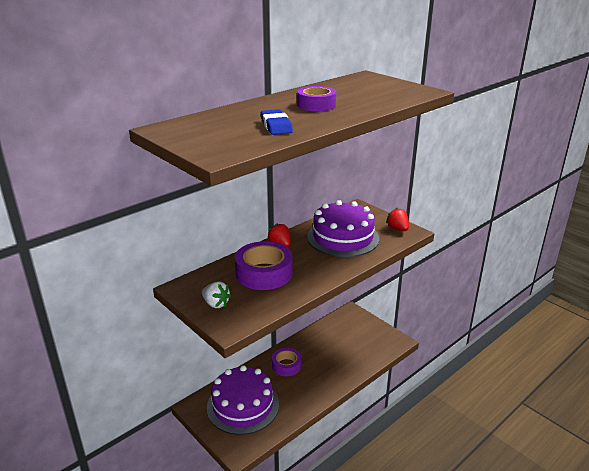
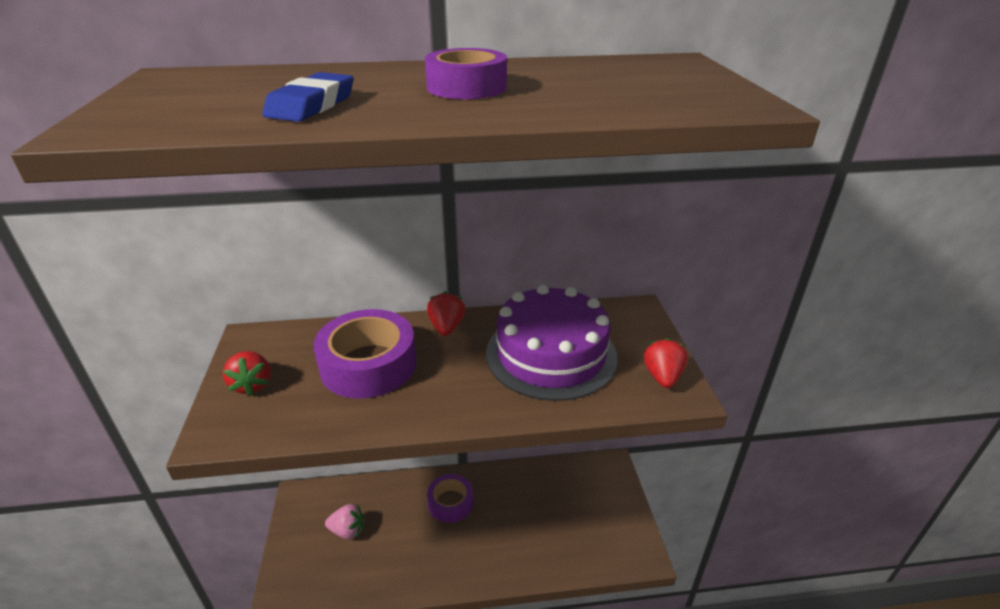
camera: 35 degrees right, 5 degrees up
(216, 304) = (252, 385): white strawberry -> red strawberry
(243, 405) = (348, 530): purple cake -> pink strawberry

